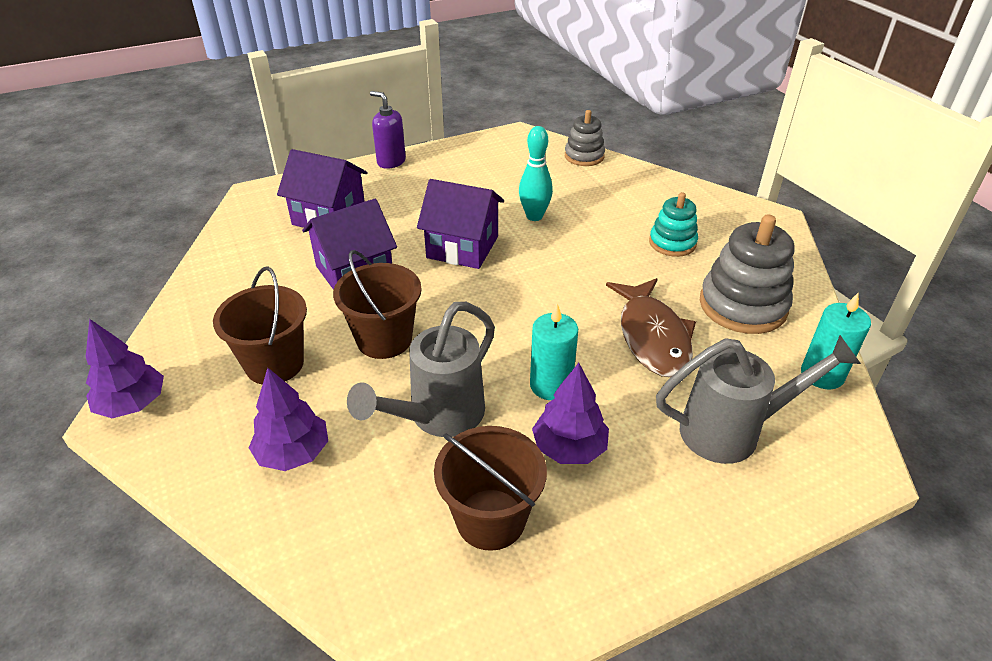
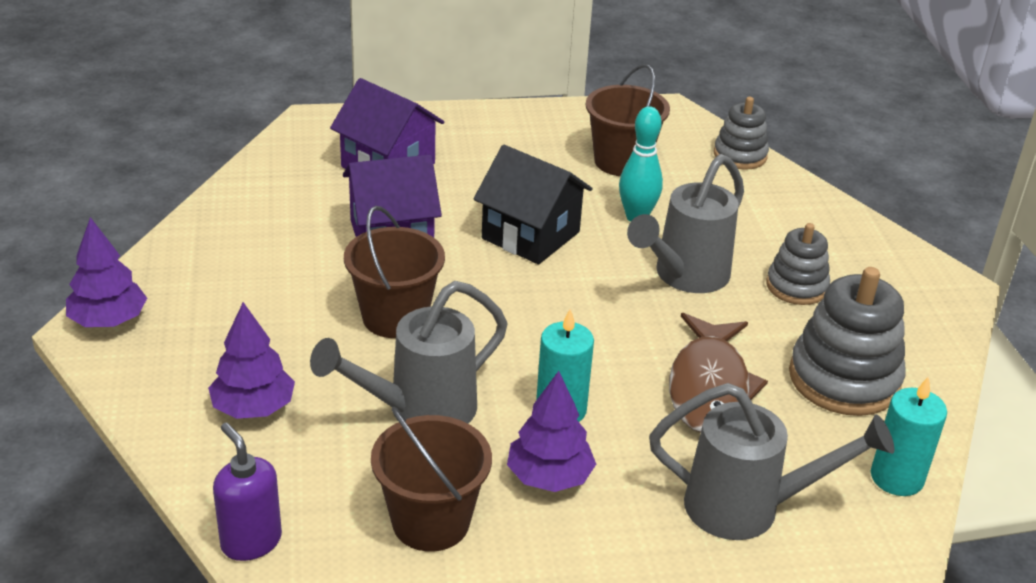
camera: 15 degrees right, 5 degrees down
(274, 364) = (266, 315): brown bucket -> brown bucket (621, 161)
(391, 162) = (489, 114): purple soap dispenser -> purple soap dispenser (251, 541)
(462, 247) = (530, 235): purple house -> black house
(590, 254) = (684, 277): none -> grey watering can
(672, 243) = (796, 286): turquoise stacking toy -> grey stacking toy

